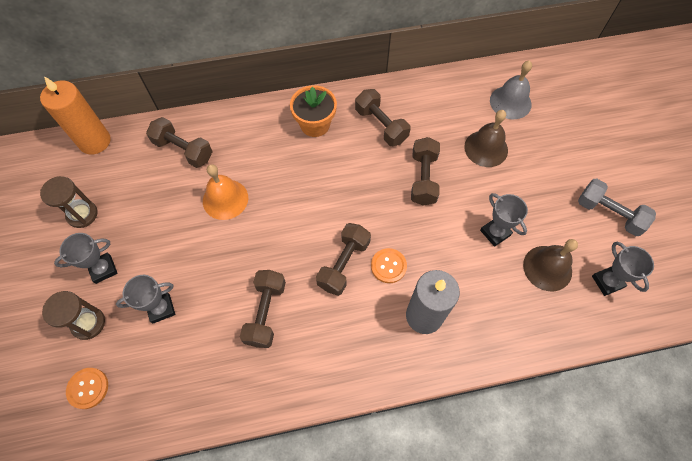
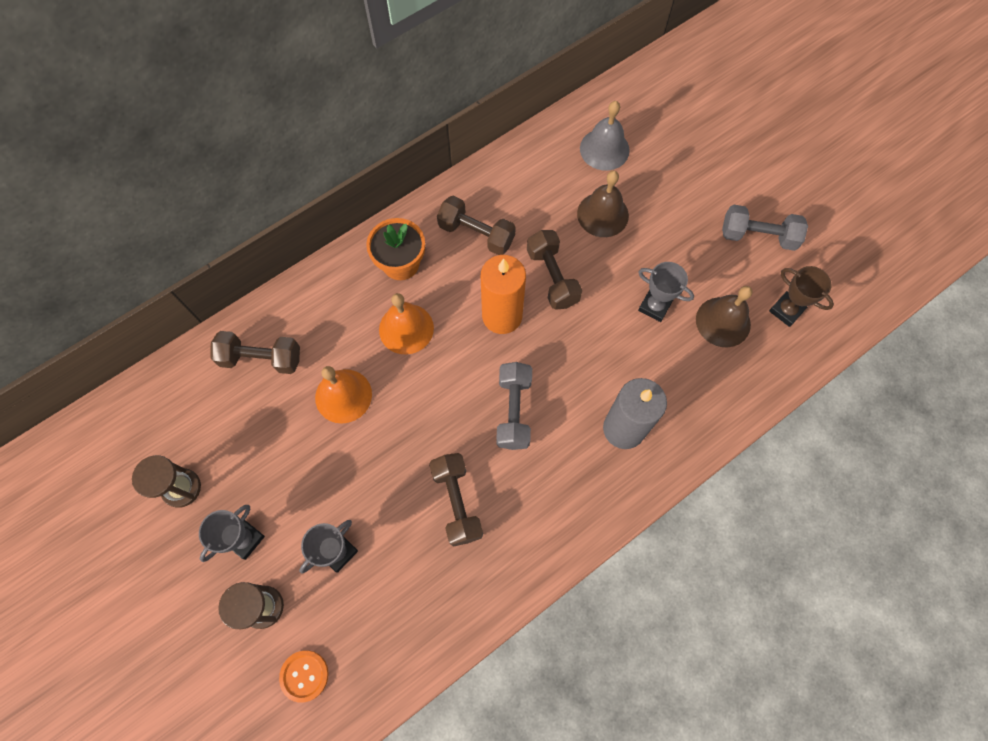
camera: 25 degrees left, 5 degrees up
(95, 141) = (144, 394): orange candle -> orange candle (502, 316)
(295, 171) = (406, 328): none -> orange bell
(344, 264) = (514, 411): brown dumbbell -> grey dumbbell
(388, 266) = (562, 392): orange button -> none
(607, 282) = (786, 310): grey trophy -> brown trophy

